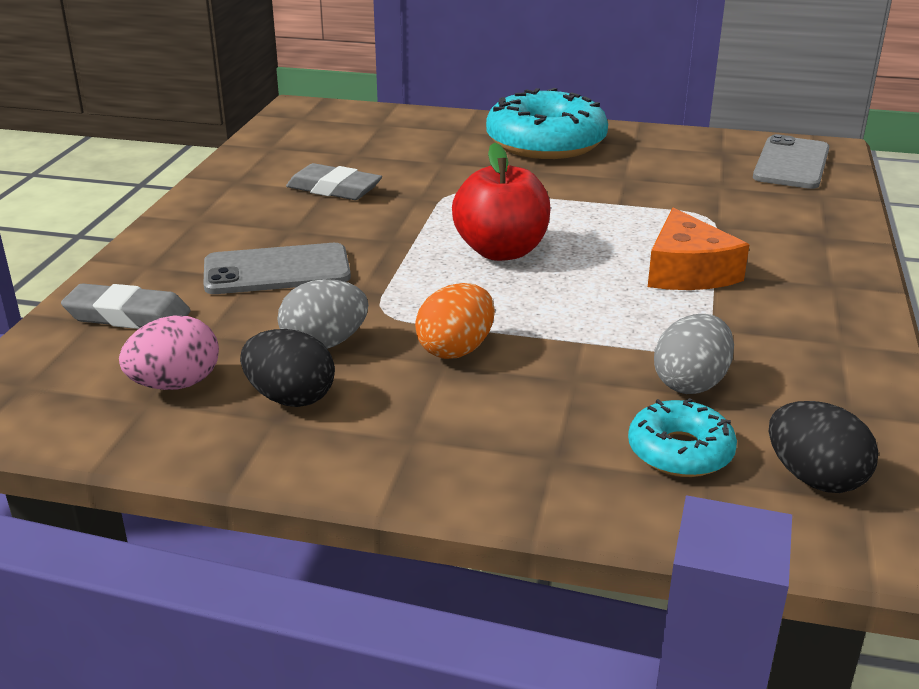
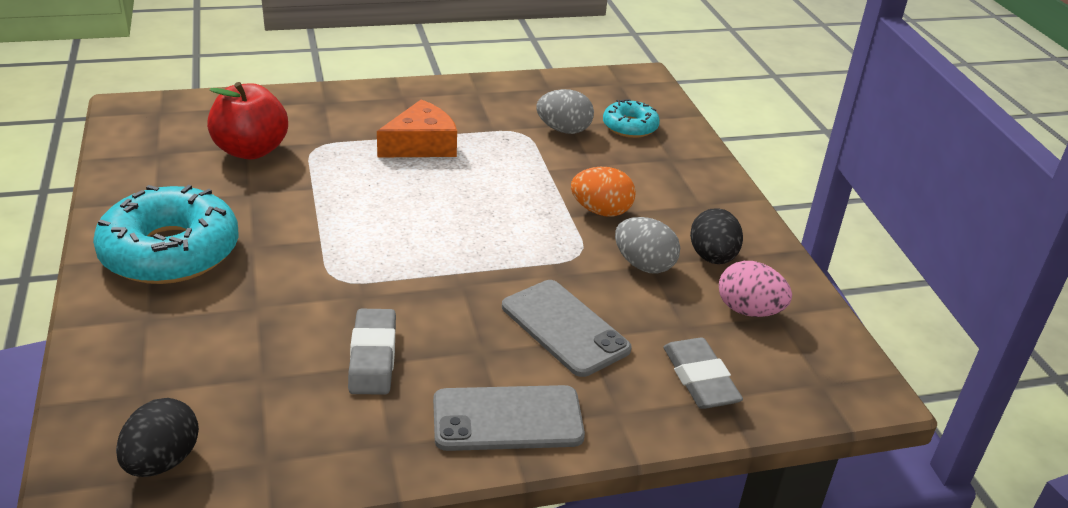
camera: 120 degrees left, 5 degrees up
(501, 251) = (444, 224): red apple -> red apple (251, 150)
(791, 163) = (177, 120): grey phone -> grey phone (507, 419)
(814, 478) = (616, 94): black egg -> black egg (162, 461)

